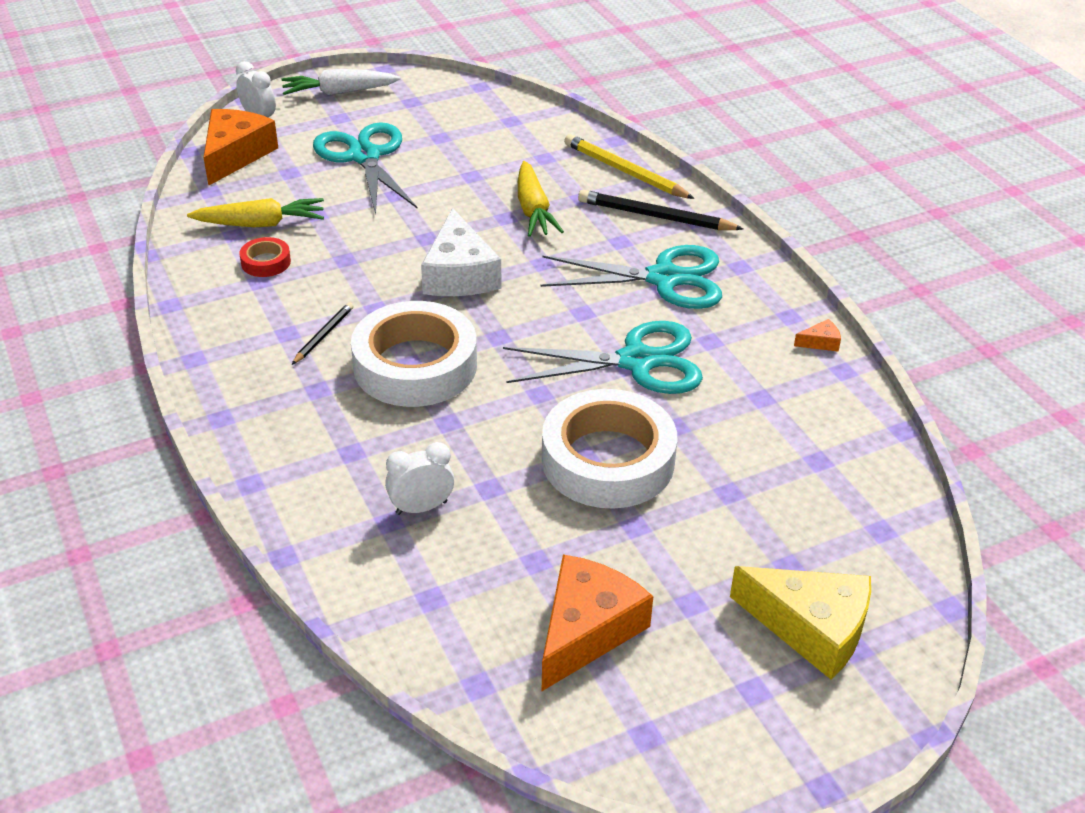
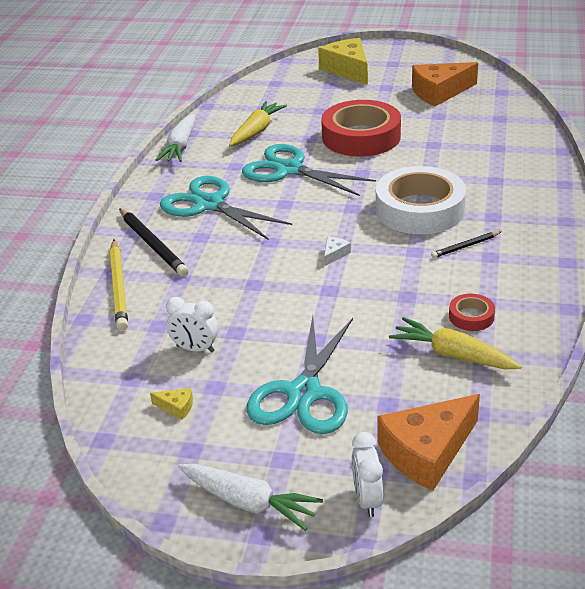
camera: 140 degrees left, 5 degrees down
(421, 507) = (476, 148): white clock -> white clock (195, 349)
(453, 117) = (176, 407): none -> yellow cheese
(459, 274) = (334, 254): white cheese -> white cheese, size x0.41
(533, 210) = (227, 282): yellow carrot -> yellow carrot (257, 131)
(608, 460) = (361, 137): white tape -> red tape
(820, 342) = (180, 146): orange cheese -> white carrot

